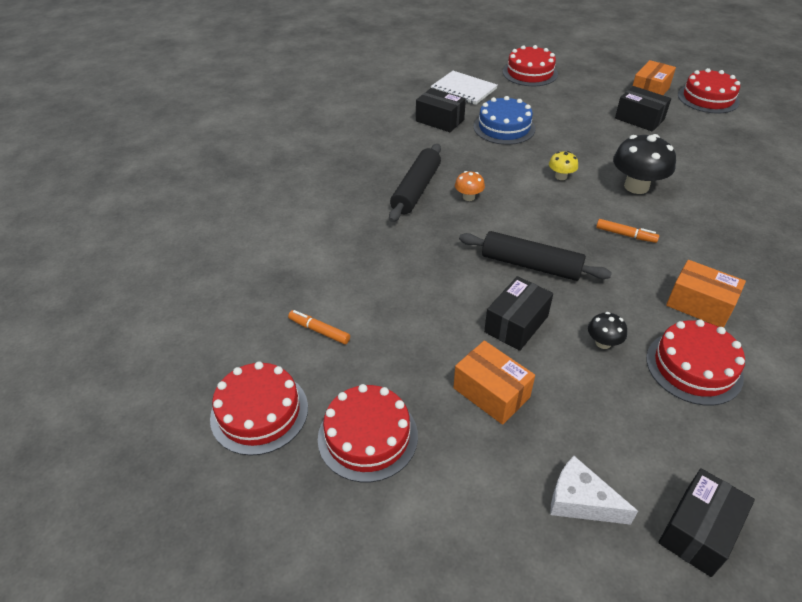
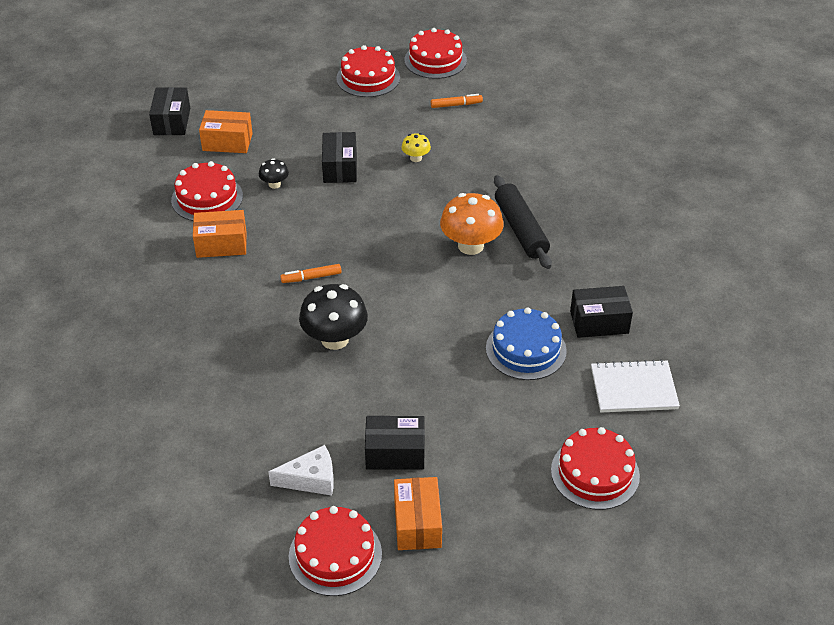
camera: 140 degrees right, 0 degrees up
(468, 197) = (470, 245): orange mushroom -> orange mushroom, size x1.99
(491, 393) = (322, 125): orange box -> orange box (227, 142)
(531, 265) = (365, 212): black rolling pin -> none
(561, 176) = (413, 313): yellow mushroom -> yellow mushroom (416, 158)
(580, 501) = (237, 105): white cheese -> white cheese (311, 479)

